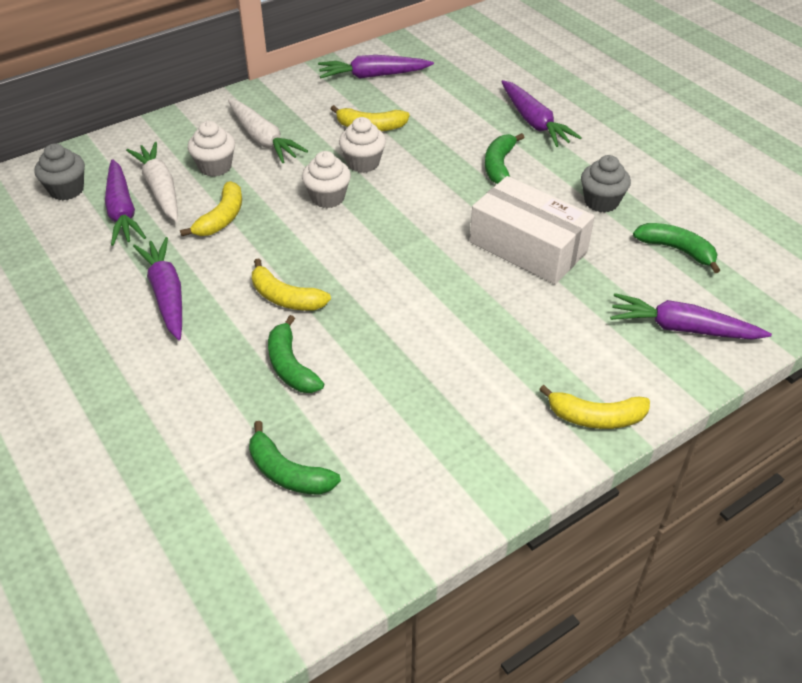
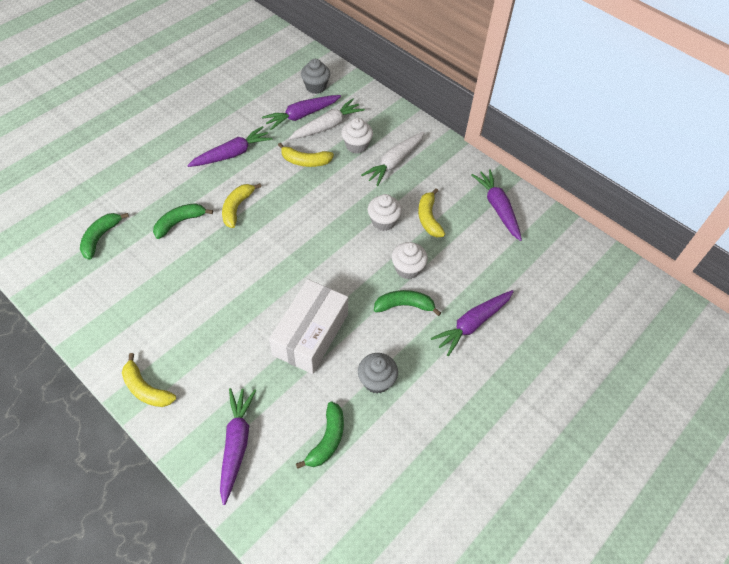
camera: 75 degrees right, 10 degrees up
(327, 197) = (339, 209): white cupcake -> white cupcake (407, 269)
(595, 417) = (146, 389): yellow banana -> yellow banana turned 45 degrees counterclockwise

